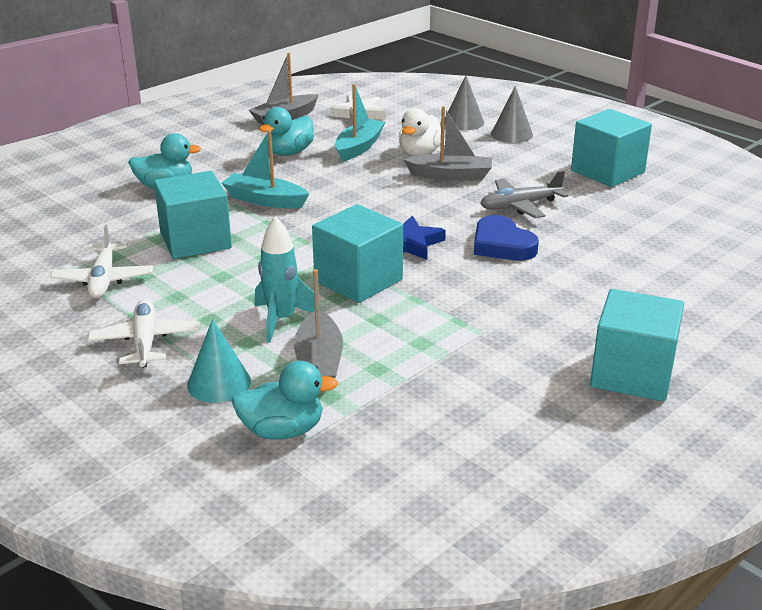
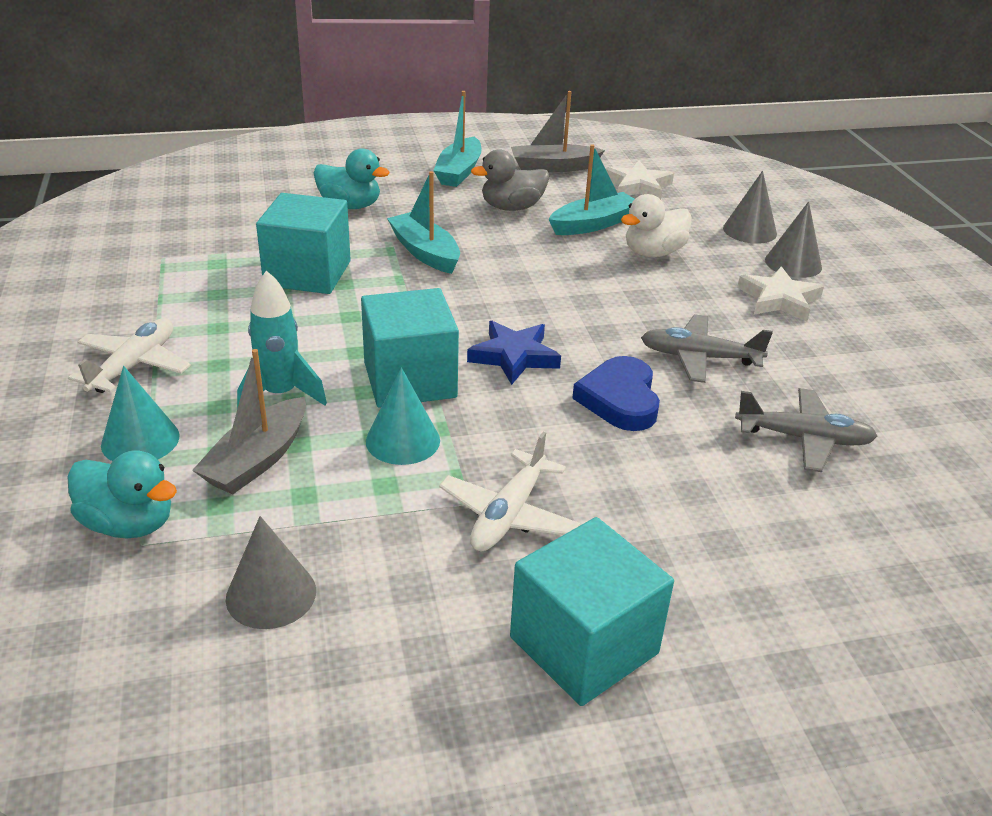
camera: 30 degrees right, 5 degrees up
(103, 280) = (179, 284): white plane -> white plane (508, 514)
(219, 140) = (459, 172): none -> turquoise boat
(289, 153) = (512, 207): turquoise duck -> grey duck
(399, 315) = (403, 440): none -> turquoise cone
(429, 426) = (271, 594): none -> grey cone
(450, 176) = (658, 291): grey boat -> none
(527, 158) = (779, 299): none -> white star
(607, 171) = (867, 352): turquoise cube -> none
(625, 229) = (804, 439): none -> grey plane

